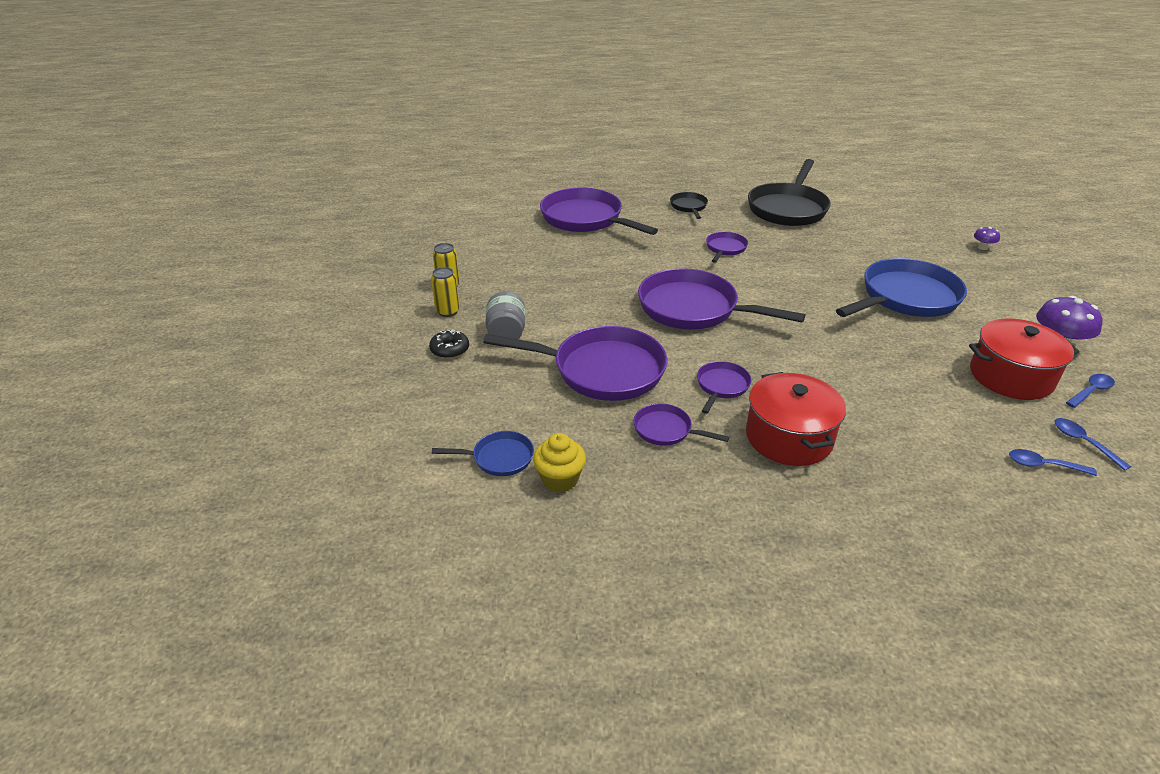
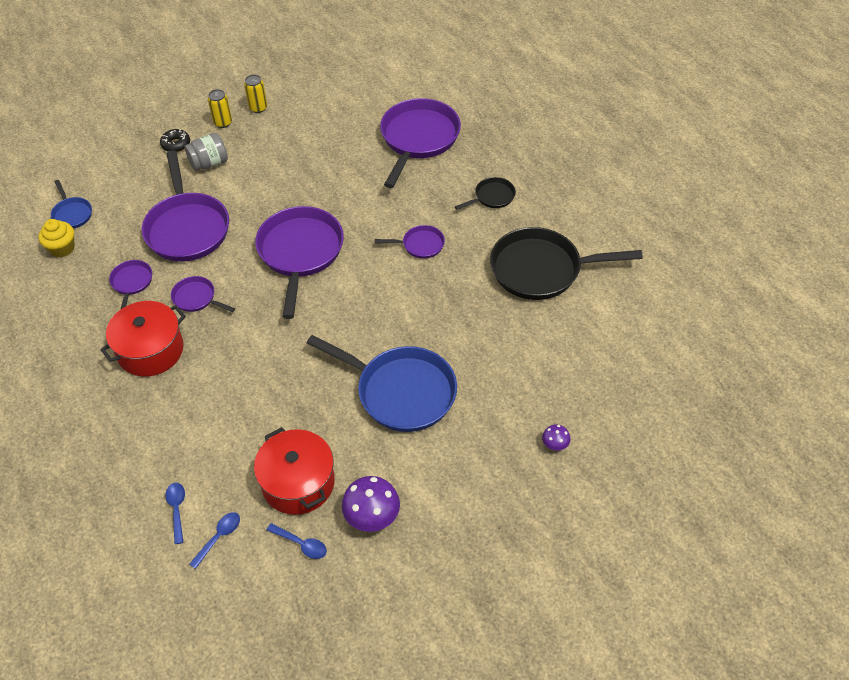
camera: 65 degrees right, 15 degrees up
(721, 386) = (197, 298): purple pan -> purple pan turned 150 degrees counterclockwise

